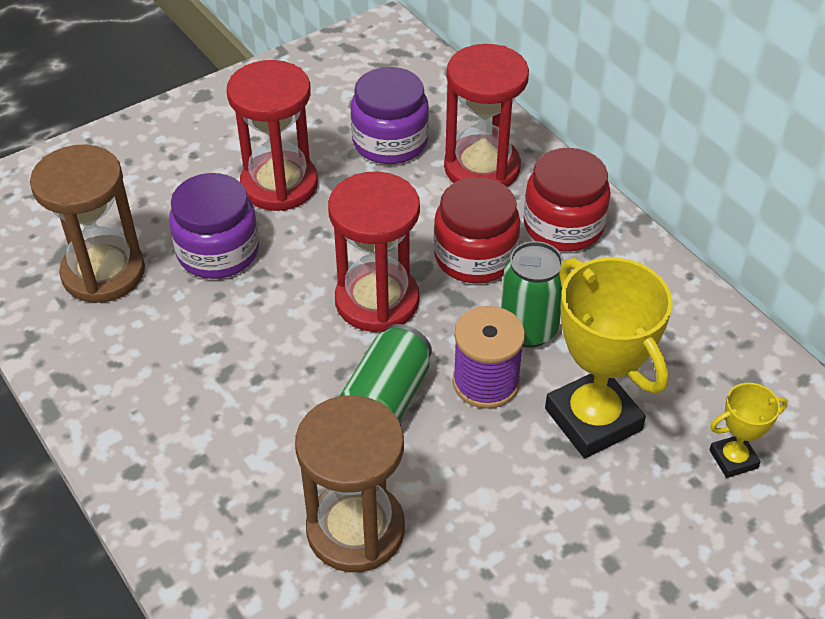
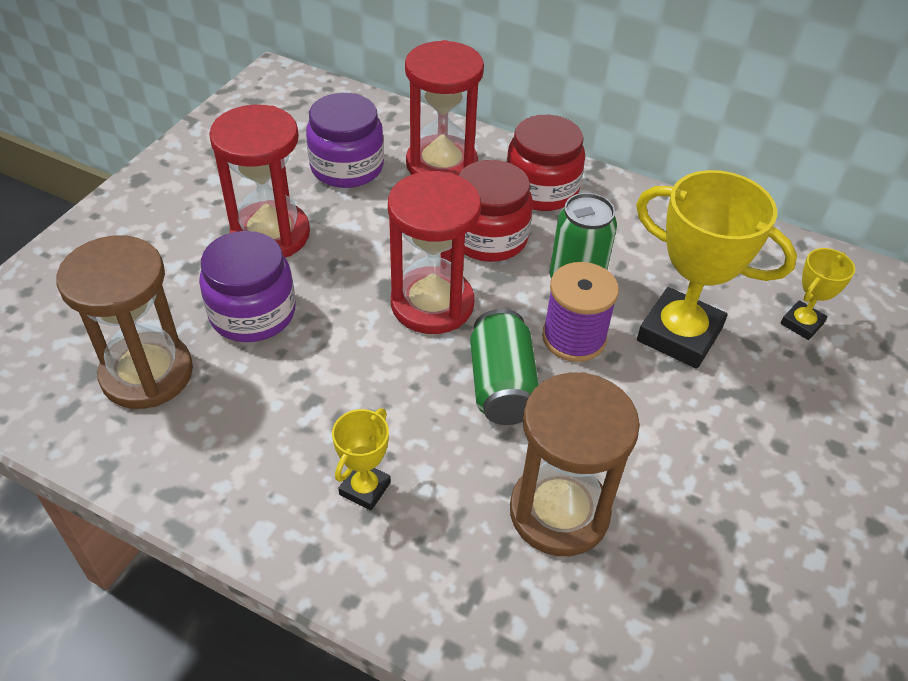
camera: 30 degrees left, 0 degrees up
(209, 438) = (365, 488): none -> yellow trophy

